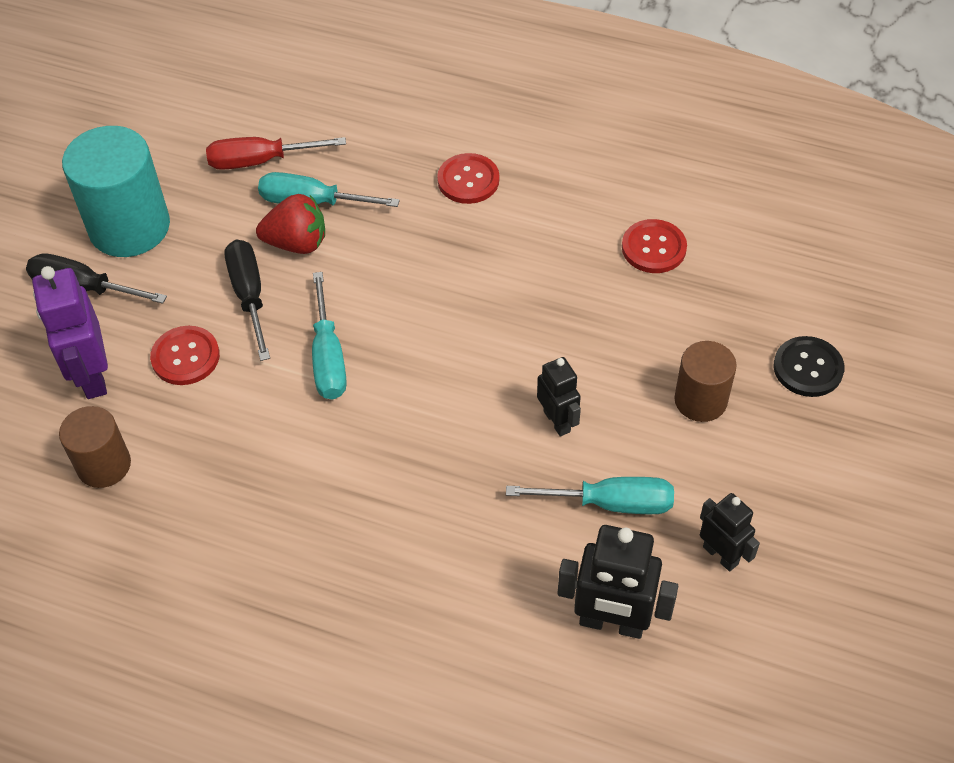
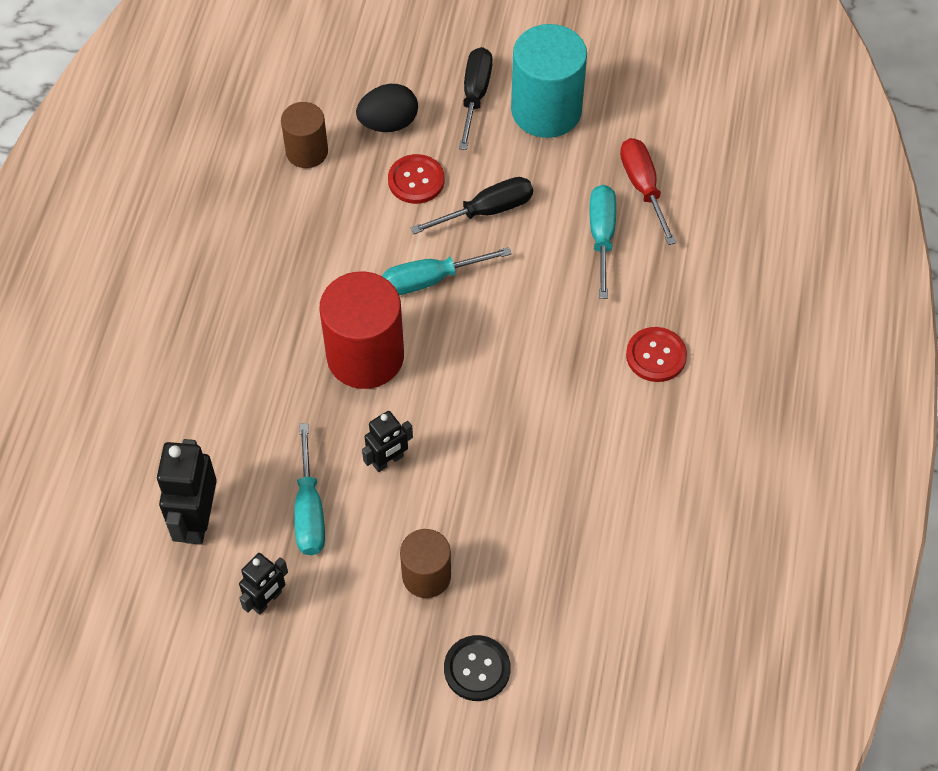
camera: 80 degrees right, 5 degrees up
(92, 376) = (388, 123): purple robot -> black egg
(297, 243) = (551, 234): red strawberry -> none
(417, 430) = (365, 356): none -> red cylinder
(653, 248) = (602, 524): red button -> none

